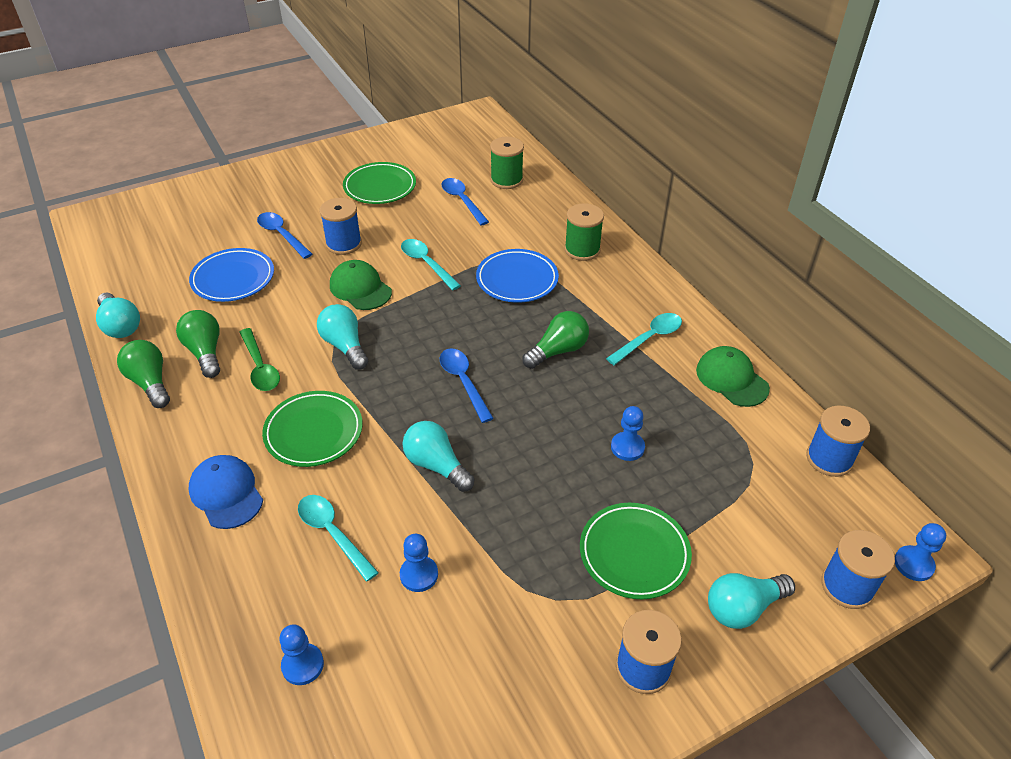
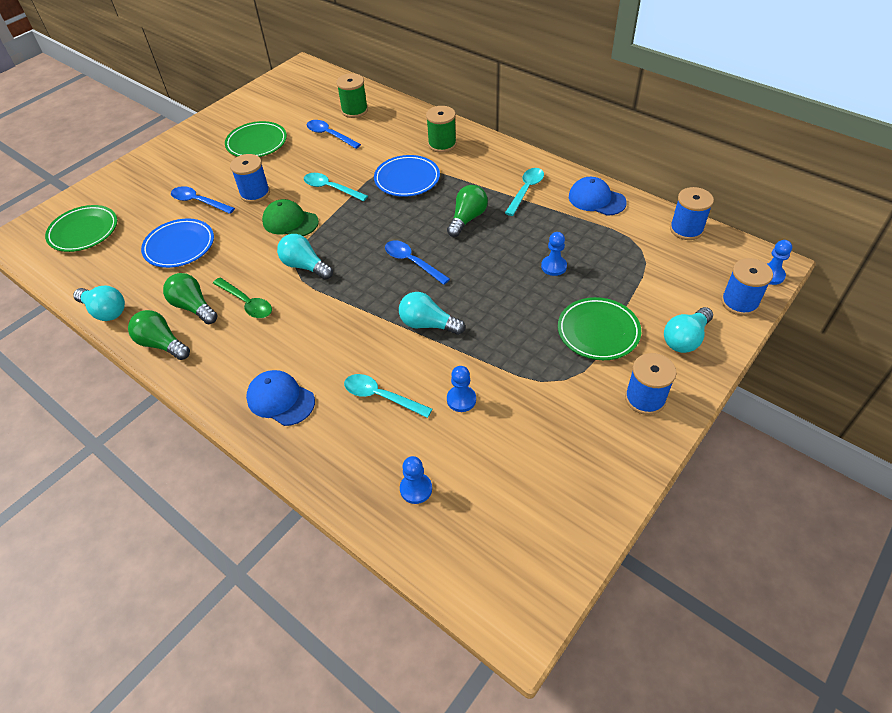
camera: 20 degrees left, 5 degrees up
(314, 432) = (321, 334): green plate -> green plate (84, 231)
(731, 379) = (596, 199): green cap -> blue cap

